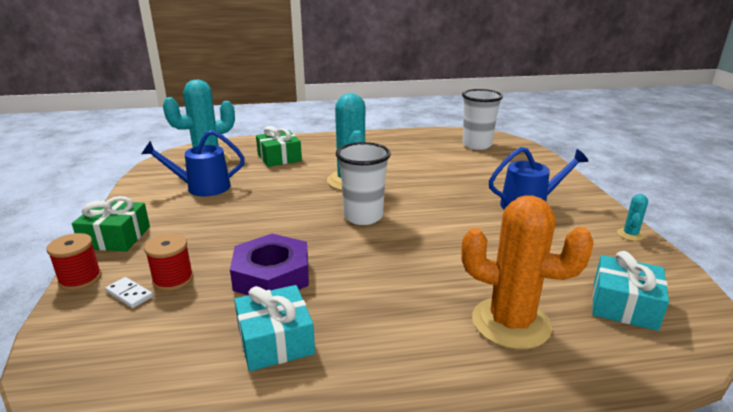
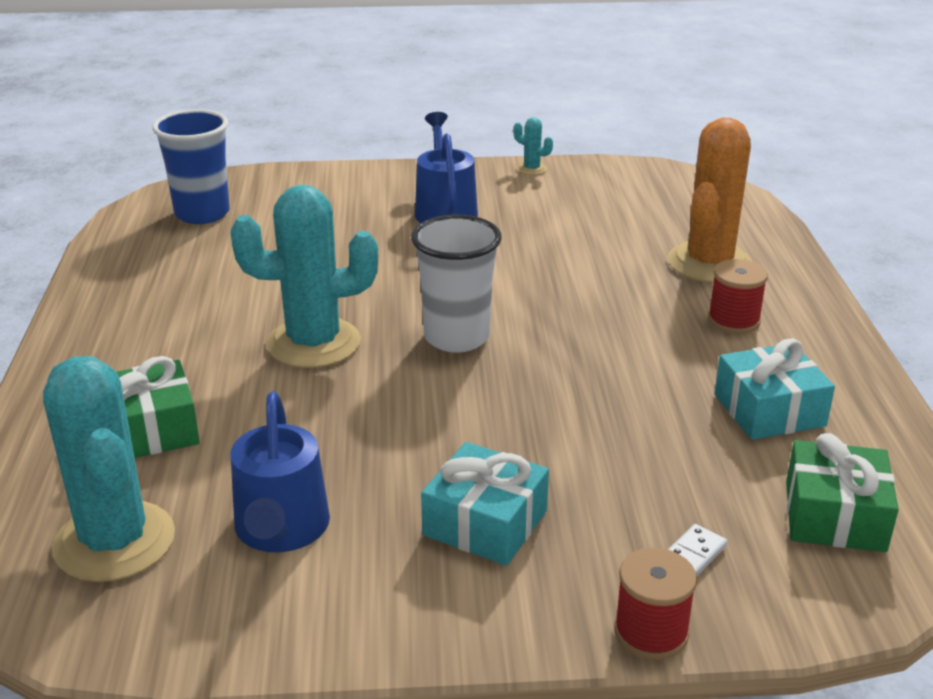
camera: 85 degrees left, 5 degrees up
(116, 237) = (499, 621): green gift -> green gift (834, 516)
(173, 279) = (645, 516): red spool -> red spool (733, 320)
(272, 275) = (628, 419): purple nut -> none
(477, 145) = (202, 213): white cup -> blue cup
(624, 305) = (670, 203): turquoise gift -> turquoise gift (485, 523)

